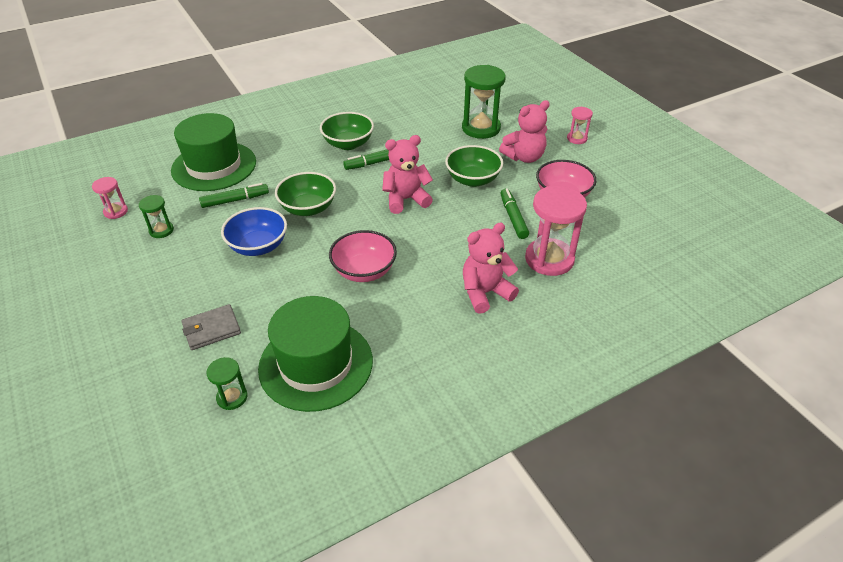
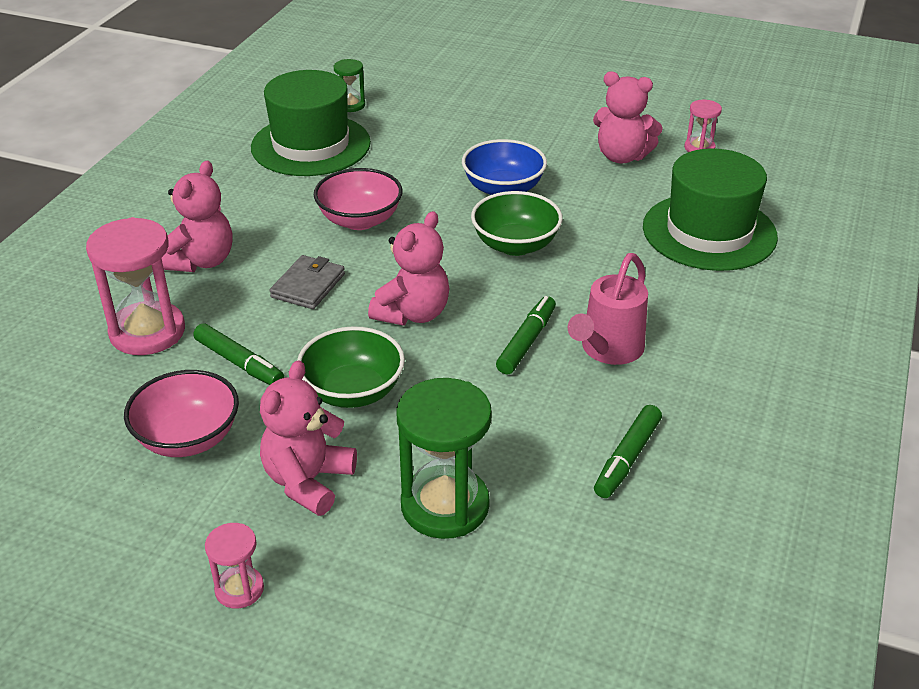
camera: 140 degrees right, 5 degrees down
(161, 230) = (622, 156): green hourglass -> pink teddy bear
(212, 329) = (434, 125): grey wallet -> grey wallet (308, 286)
(235, 200) = (609, 213): green marker -> green marker (627, 458)
(348, 144) = (608, 350): green bowl -> pink watering can

